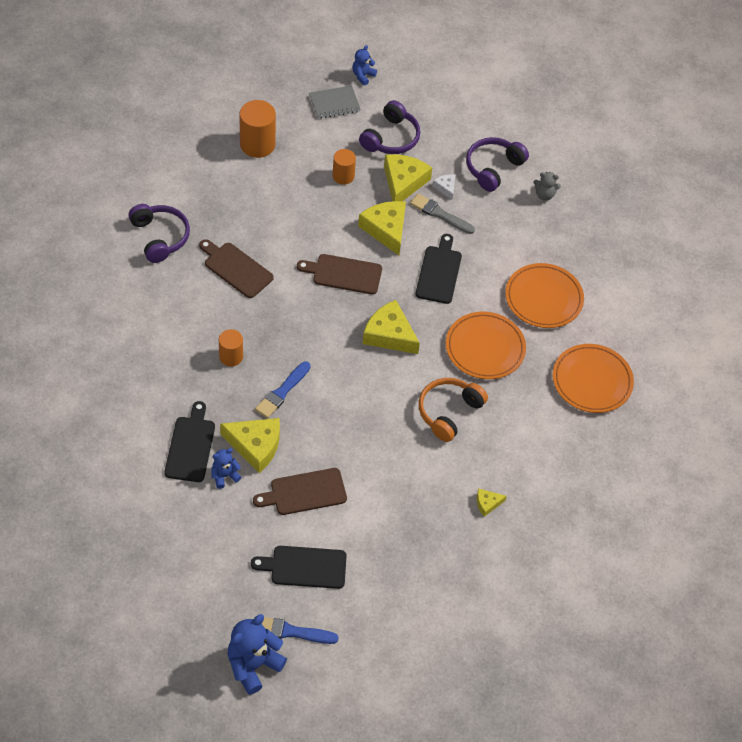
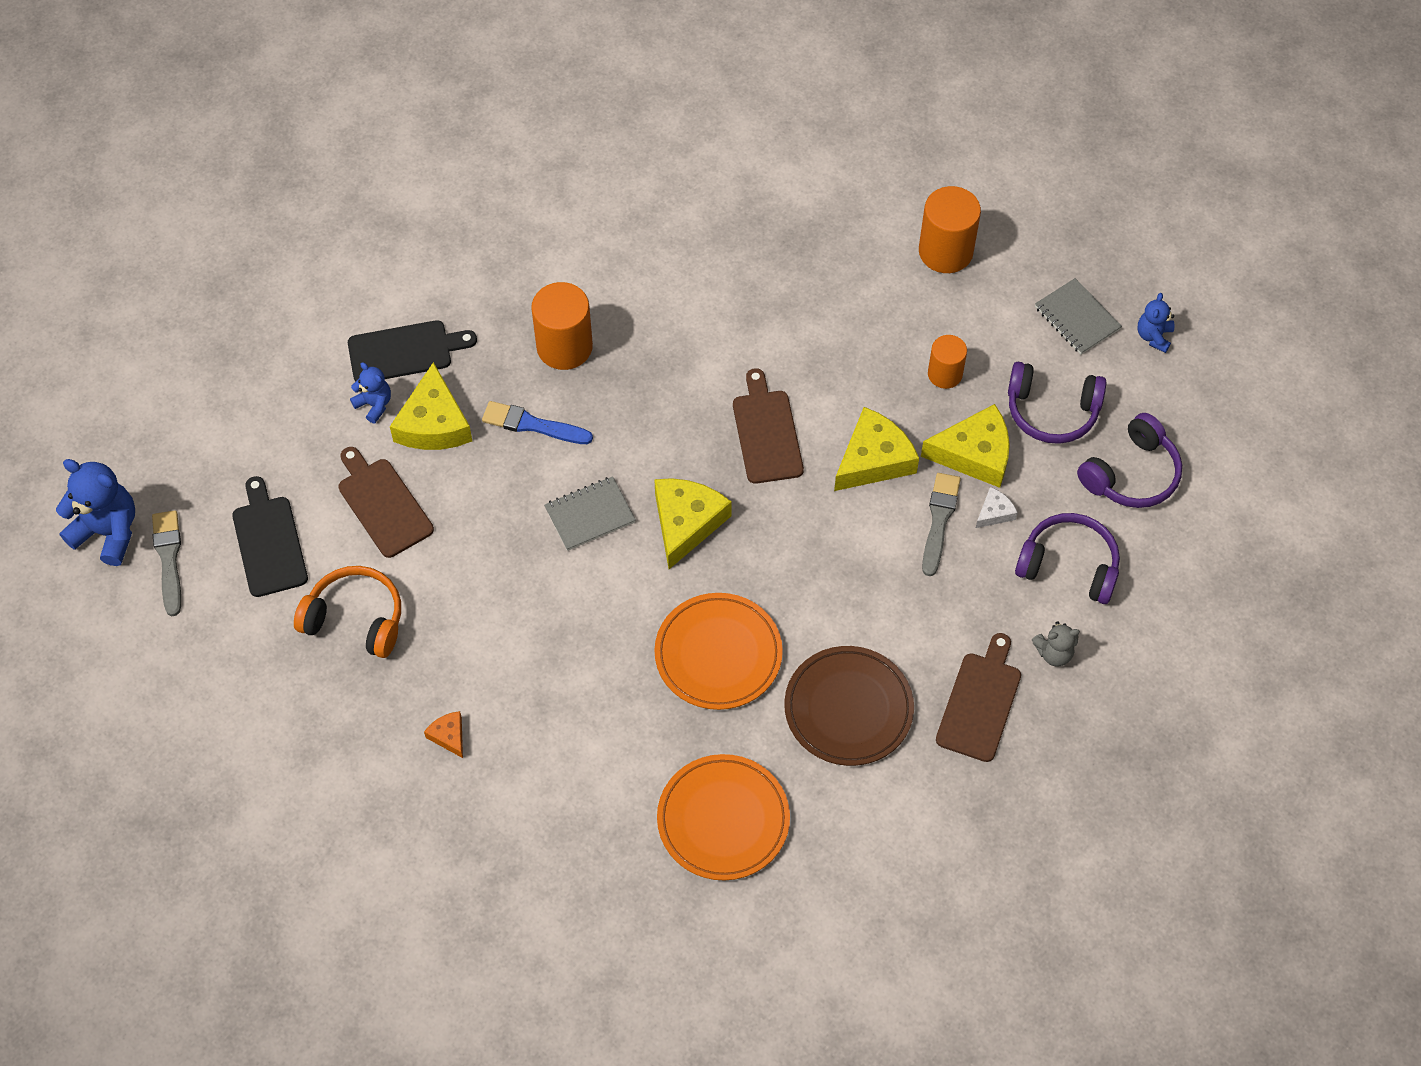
camera: 75 degrees right, 5 degrees up
(160, 237) = (724, 199): purple headphones -> purple headphones (1131, 474)
(231, 356) = (564, 347): orange cylinder -> orange cylinder, size x1.62
(236, 268) = (713, 302): brown cutting board -> brown cutting board (980, 702)
(291, 632) = (169, 558): blue brush -> grey brush
(362, 382) = (590, 515): none -> grey notebook
(363, 76) = (1153, 336): blue teddy bear -> blue teddy bear turned 90 degrees counterclockwise
(439, 272) = (829, 552): black cutting board -> none
(448, 412) = (584, 639): orange headphones -> orange headphones (356, 619)
(487, 503) = (449, 736): yellow cheese -> orange cheese
(543, 298) = (848, 708): orange plate -> brown plate
(544, 195) = (1054, 653): grey teddy bear -> grey teddy bear turned 90 degrees counterclockwise

